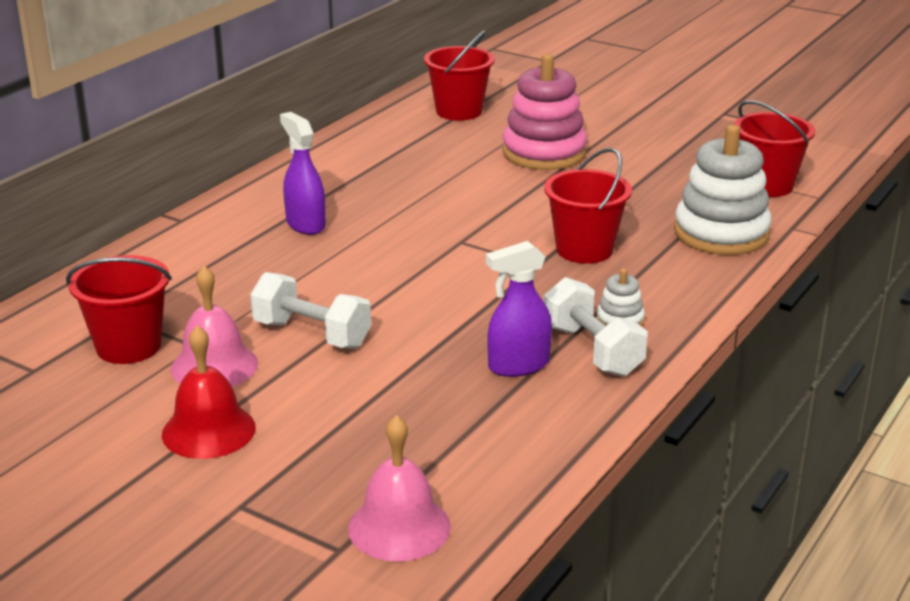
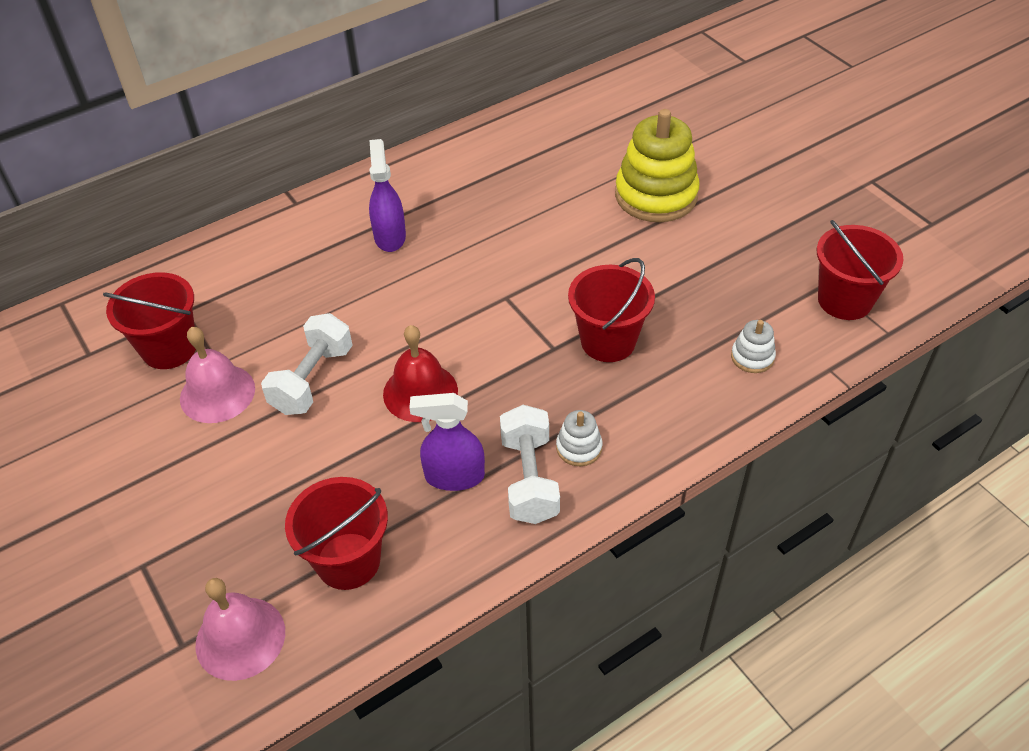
camera: 25 degrees right, 20 degrees up
(208, 430) = (169, 469): red bell -> red bell (420, 392)
(312, 334) = (312, 380): white dumbbell -> white dumbbell turned 60 degrees clockwise
(459, 111) = (614, 116): red bucket -> red bucket (348, 561)
(544, 153) = (656, 195): pink stacking toy -> yellow stacking toy
(721, 233) = (752, 357): white stacking toy -> white stacking toy, size x0.45

